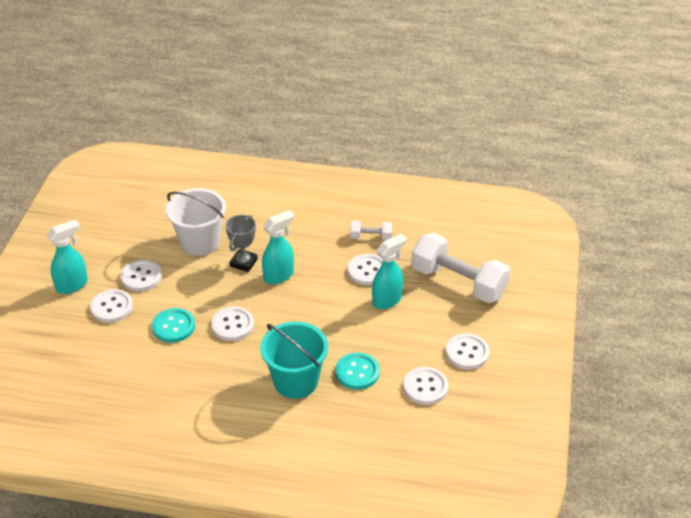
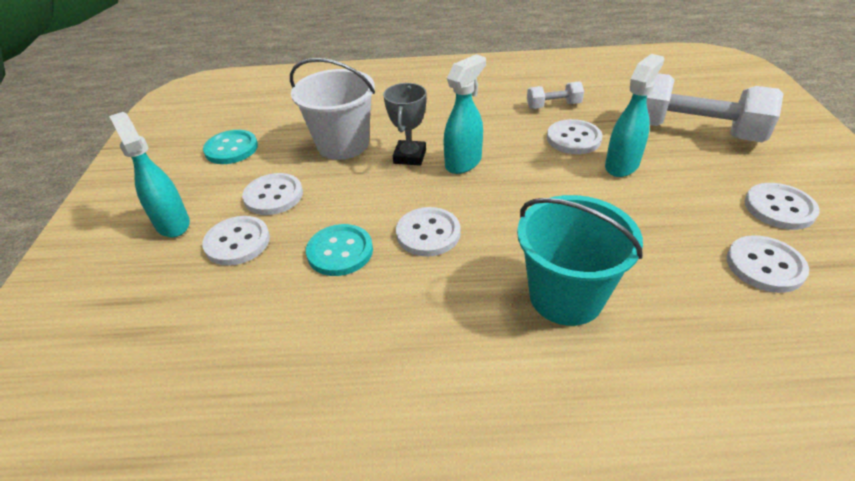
camera: 10 degrees left, 0 degrees up
(72, 285) = (172, 223): turquoise spray bottle -> turquoise spray bottle turned 75 degrees counterclockwise
(357, 372) = (649, 264): turquoise button -> turquoise button (231, 149)

